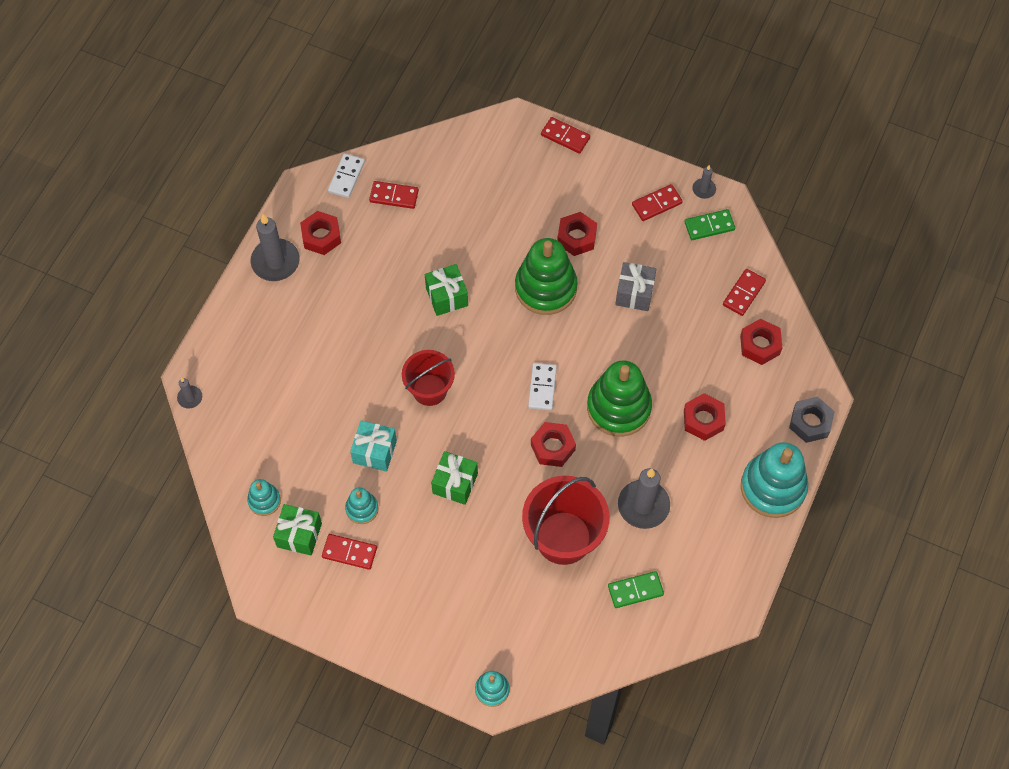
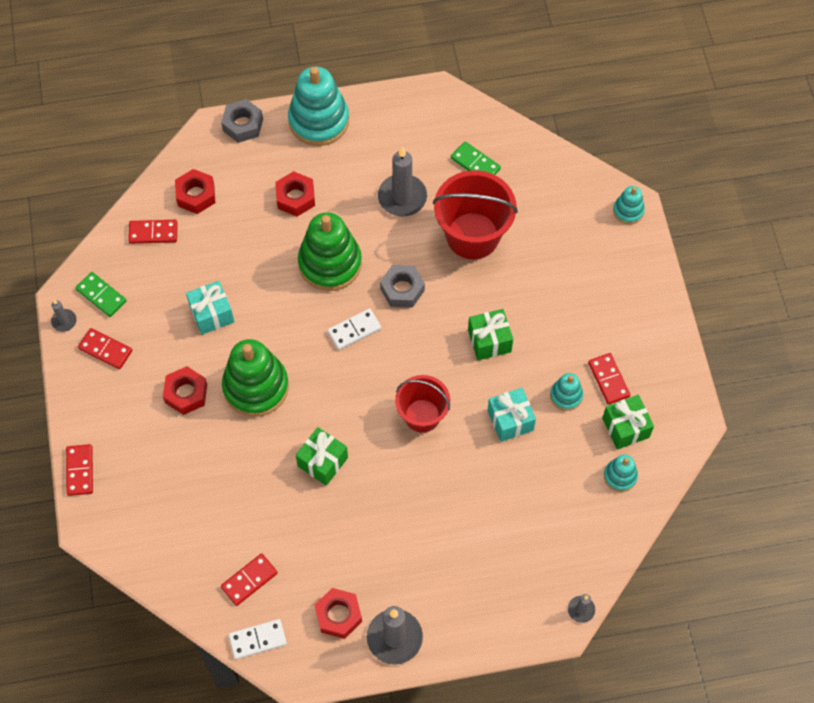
camera: 125 degrees left, 0 degrees up
(394, 196) = (249, 580): red domino -> red domino turned 75 degrees clockwise
(552, 447) = (402, 289): red nut -> grey nut
(634, 293) = (212, 314): grey gift -> turquoise gift

